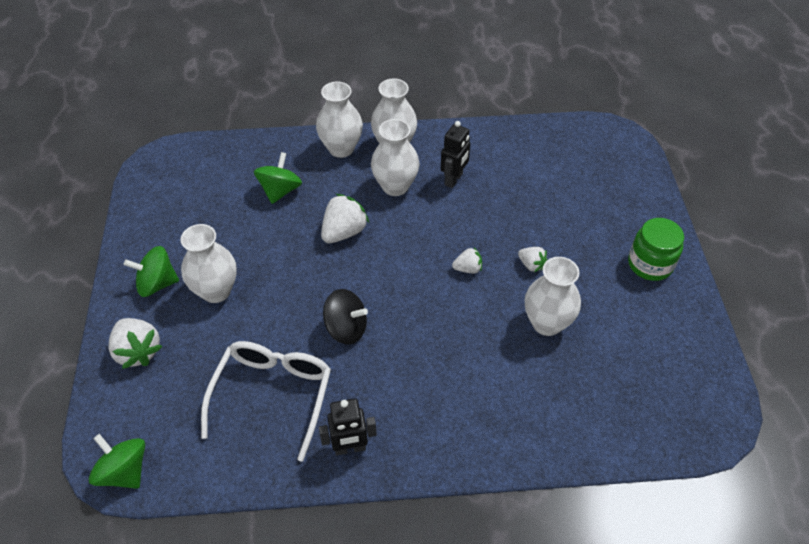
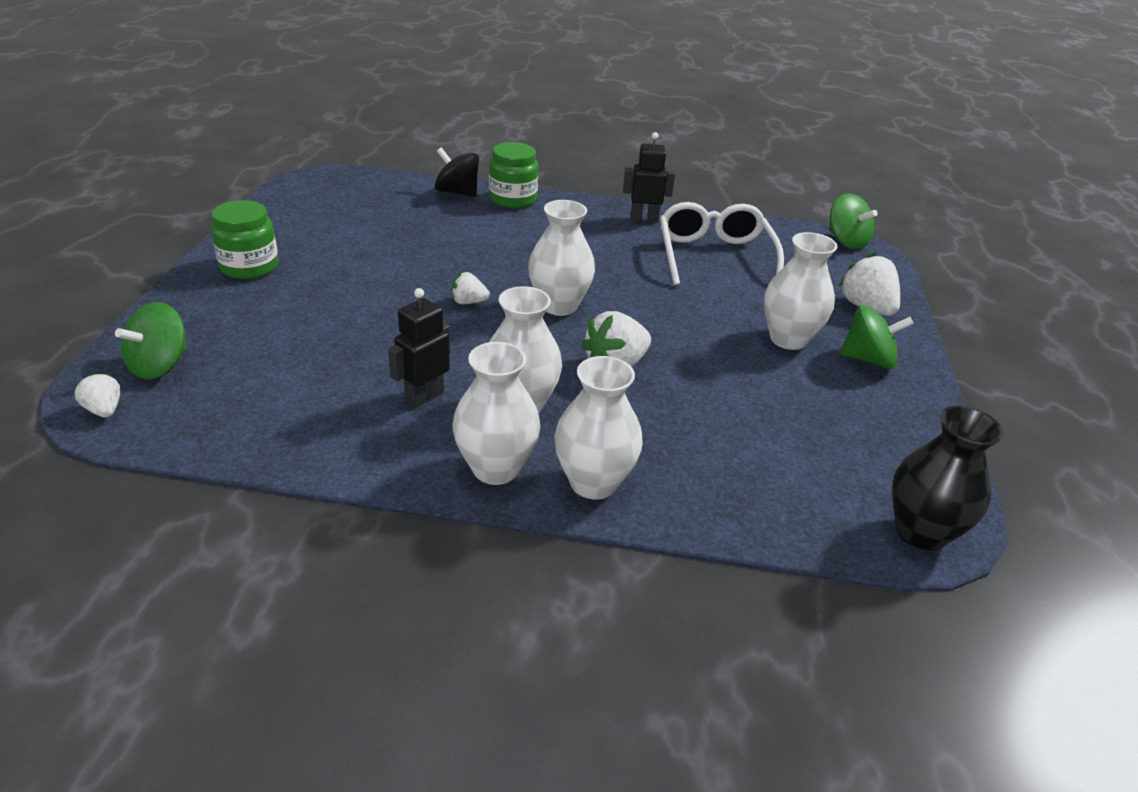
camera: 170 degrees left, 15 degrees down
(168, 157) = (920, 532): none -> black vase
(273, 395) = (714, 256): white glasses -> white glasses turned 150 degrees clockwise
(280, 190) = (707, 435): green spinning top -> green spinning top (160, 365)
(346, 328) = (632, 283): black spinning top -> black spinning top (457, 192)
(499, 446) = (513, 199): none -> green jar
(531, 265) = (389, 291): white strawberry -> white strawberry (104, 410)
(547, 323) = (412, 249): white vase -> white vase (559, 306)

